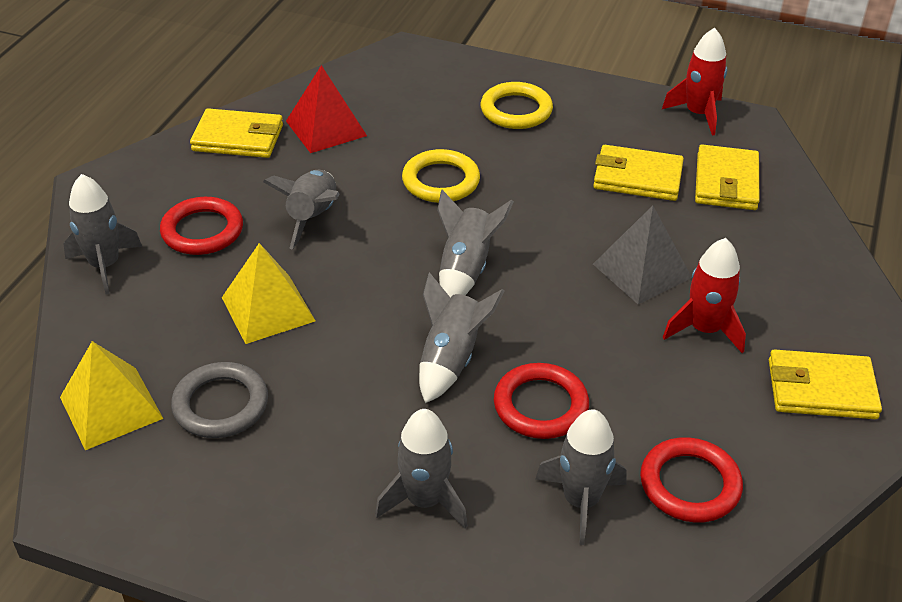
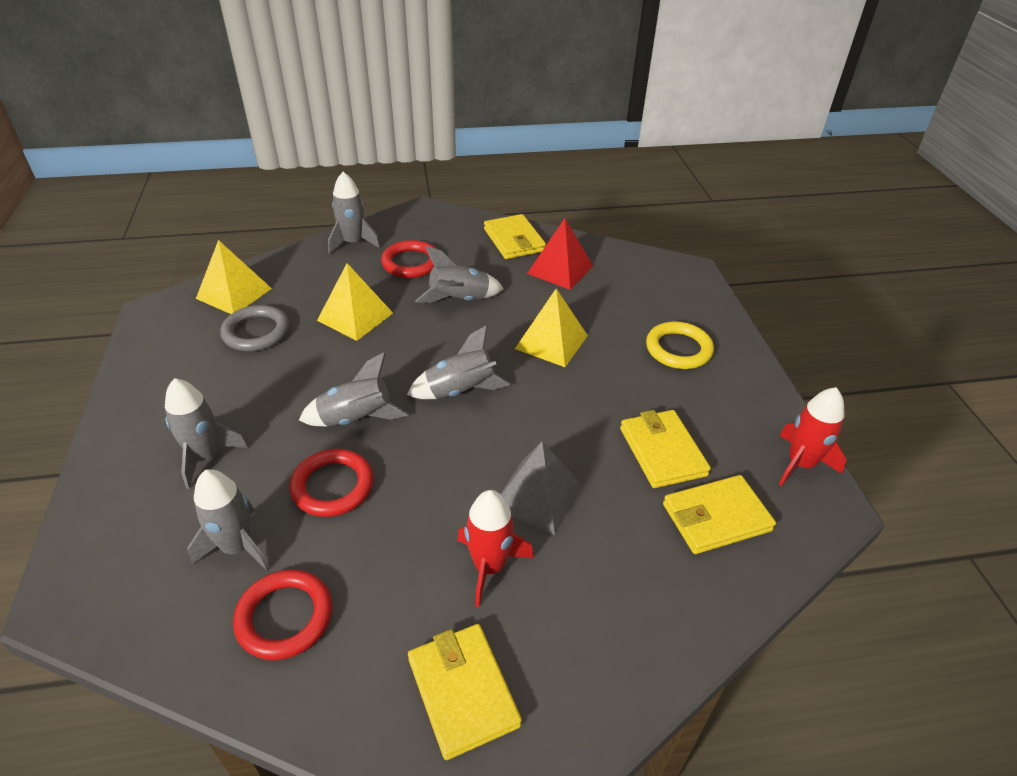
camera: 60 degrees right, 0 degrees up
(441, 181) = (551, 342): yellow ring -> yellow pyramid

